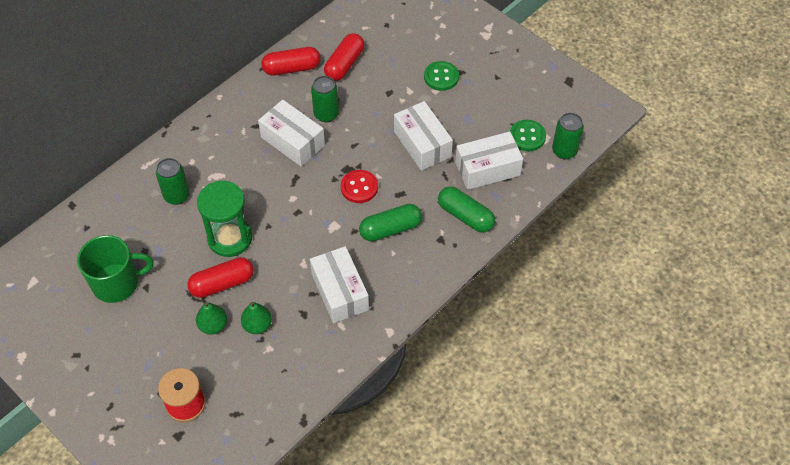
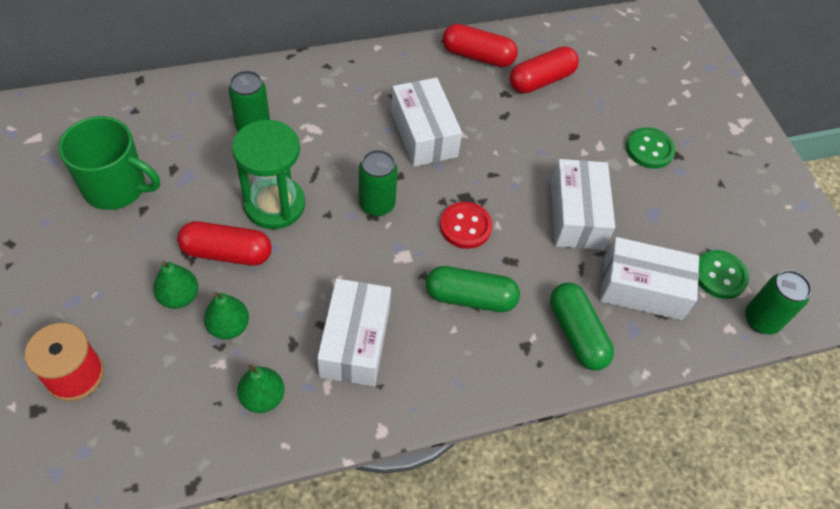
camera: 25 degrees right, 0 degrees up
(308, 352) = (262, 397): none -> green pear
(326, 114) = (483, 124): green can -> green can (376, 204)

